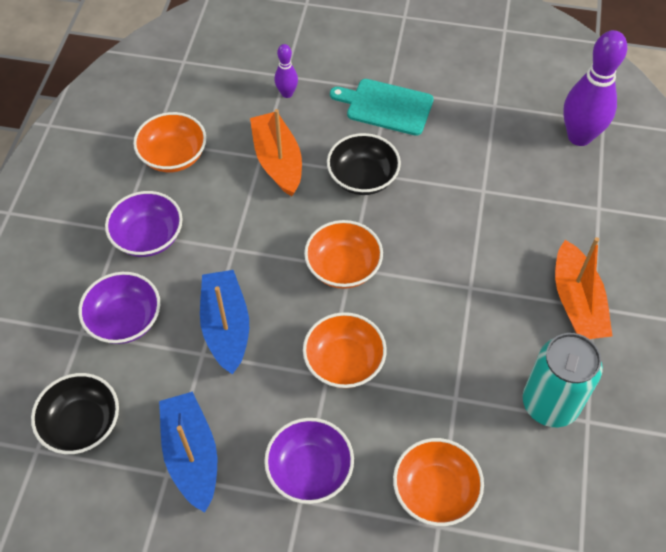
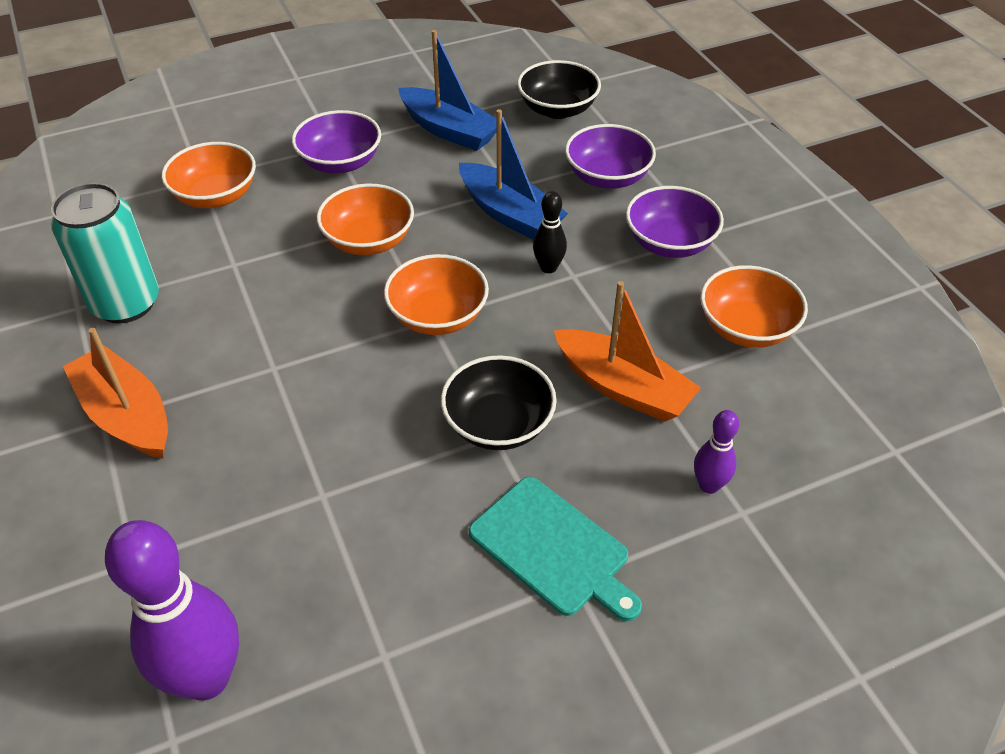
camera: 145 degrees right, 10 degrees down
(243, 264) = (548, 267): none -> black bowling pin
(386, 106) = (553, 549): turquoise cutting board -> turquoise cutting board turned 60 degrees clockwise

